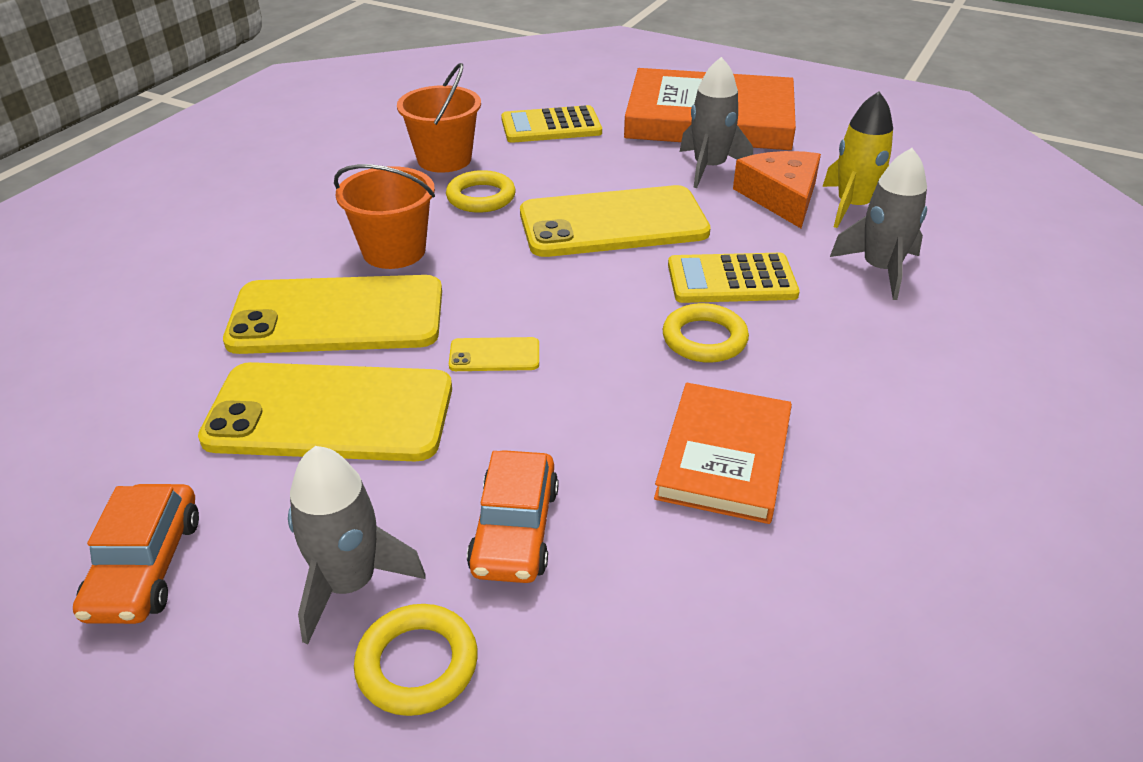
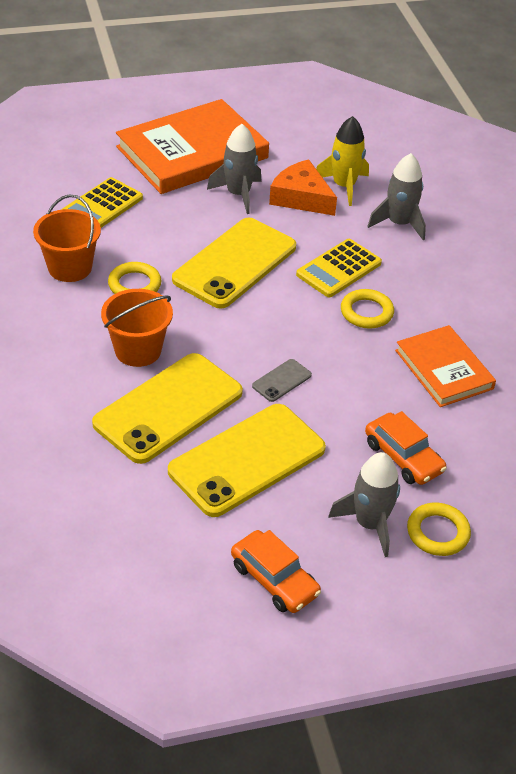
camera: 45 degrees left, 5 degrees up
(494, 355) = (281, 380): yellow phone -> grey phone

